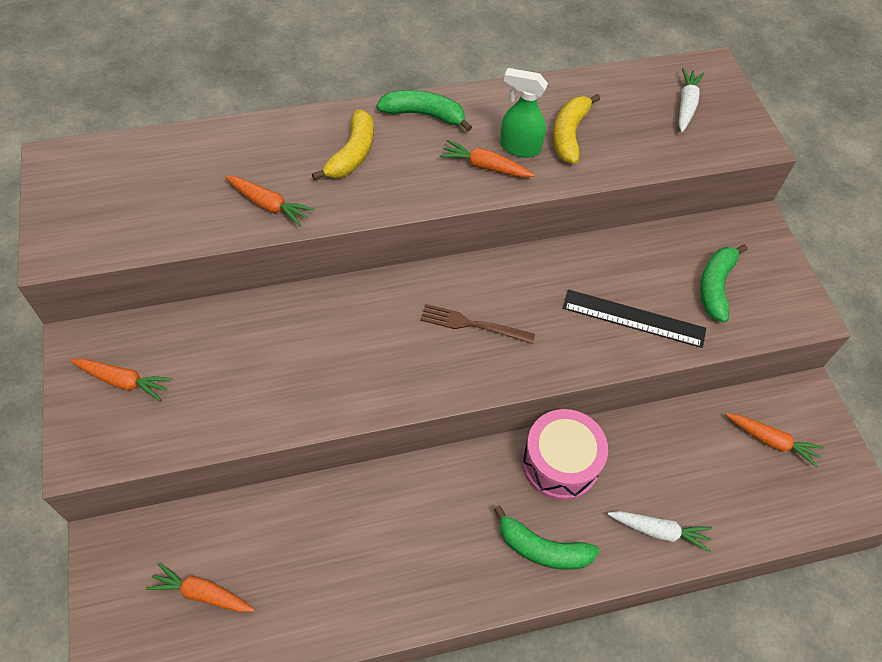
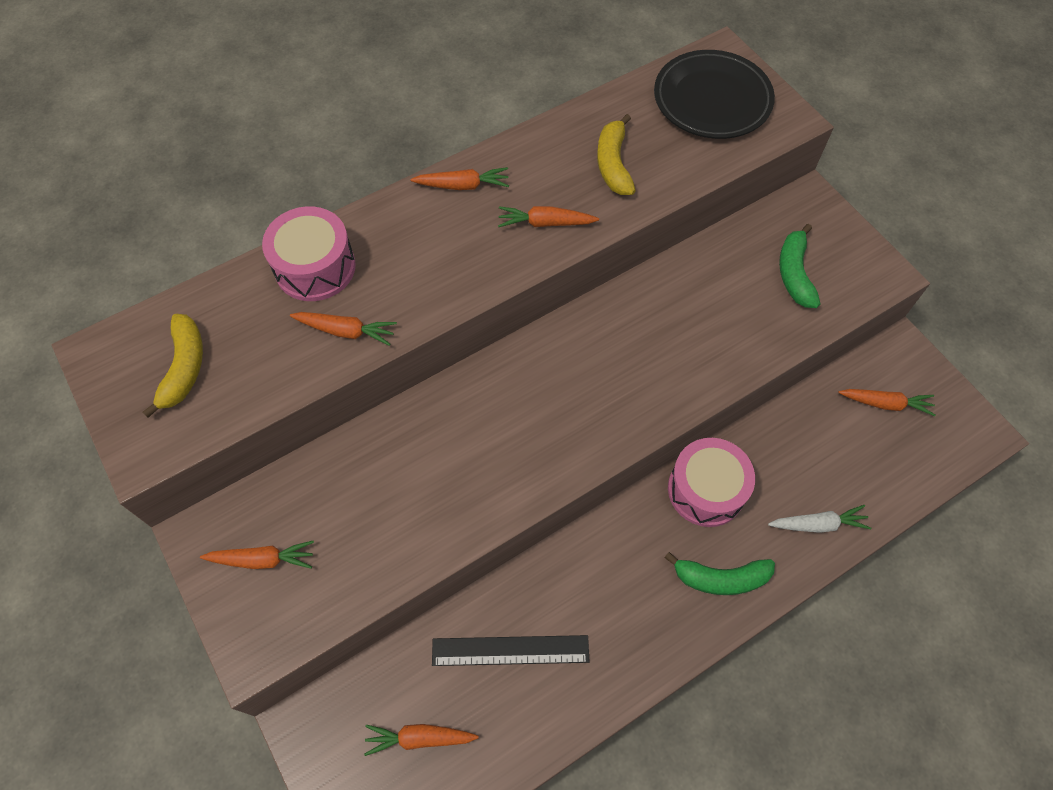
camera: 15 degrees left, 5 degrees up
(265, 145) = (315, 267): none -> pink drum
(352, 154) = (408, 250): yellow banana -> yellow banana (184, 368)
(424, 115) = (463, 185): green banana -> orange carrot
(473, 325) = (585, 385): brown fork -> none
(519, 147) = (570, 192): green spray bottle -> none
(633, 318) = (732, 329): black ruler -> black ruler (510, 650)
(686, 105) = (712, 99): white carrot -> black plate

